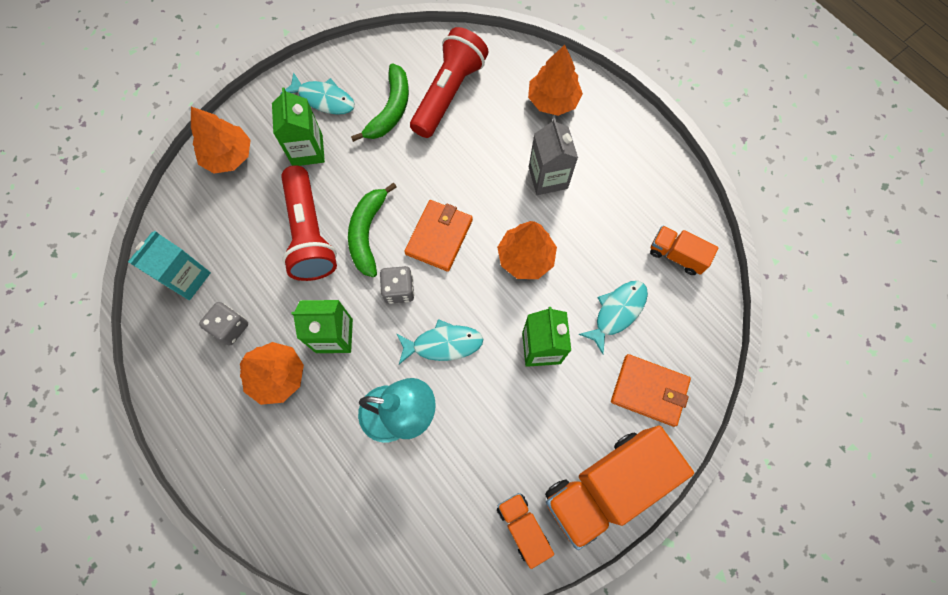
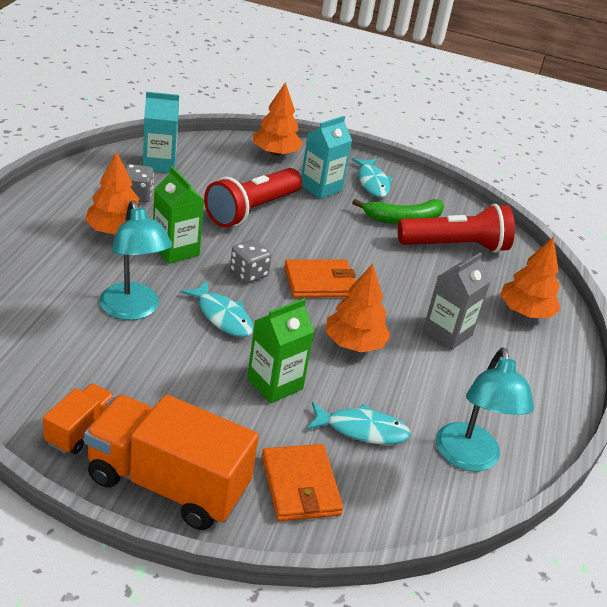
camera: 50 degrees right, 35 degrees down
(307, 150) = (321, 188): green carton -> turquoise carton
(367, 233) = (282, 240): green banana -> none
(676, 255) = (469, 458): orange truck -> turquoise lamp

